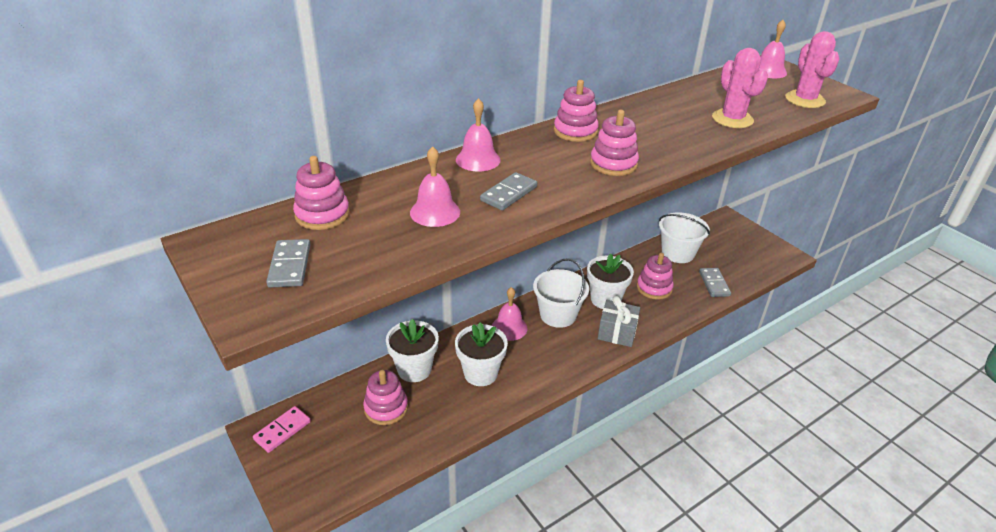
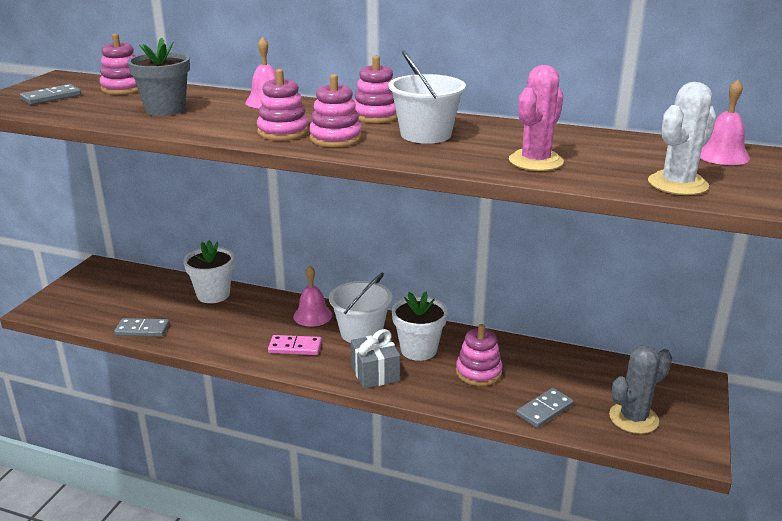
camera: 55 degrees right, 10 degrees down
(282, 431) = (103, 273): pink domino -> pink domino (295, 347)
(386, 408) = (159, 300): pink stacking toy -> pink stacking toy (283, 132)
(435, 212) = (165, 109): pink bell -> grey flower pot
(480, 373) = (238, 324): white flower pot -> none
(509, 194) = (224, 120): grey domino -> grey domino (142, 330)
(678, 253) = (566, 368): white bucket -> white bucket (426, 134)
(745, 258) = (633, 418): none -> grey cactus
(805, 100) = (677, 184): pink cactus -> white cactus

